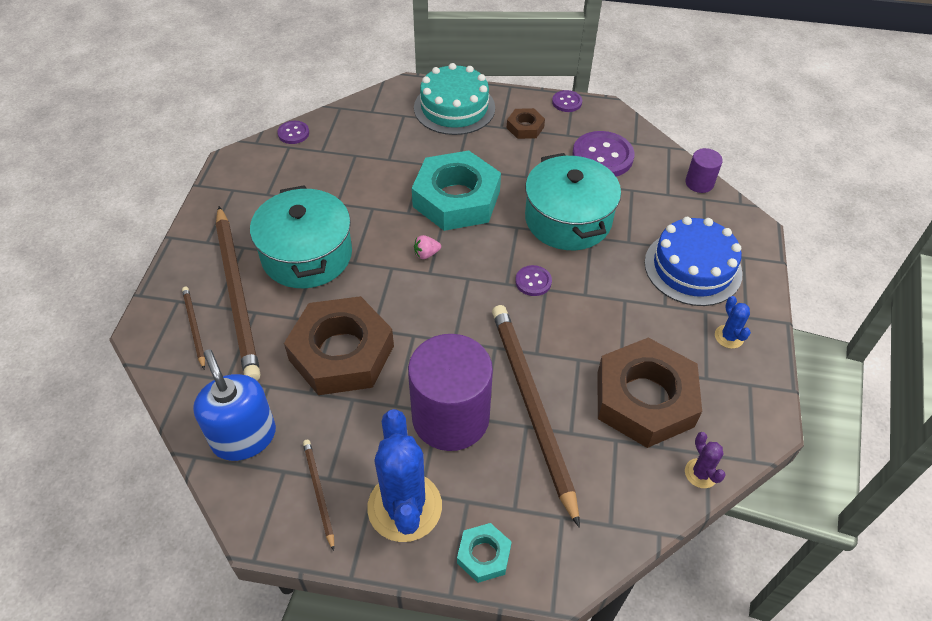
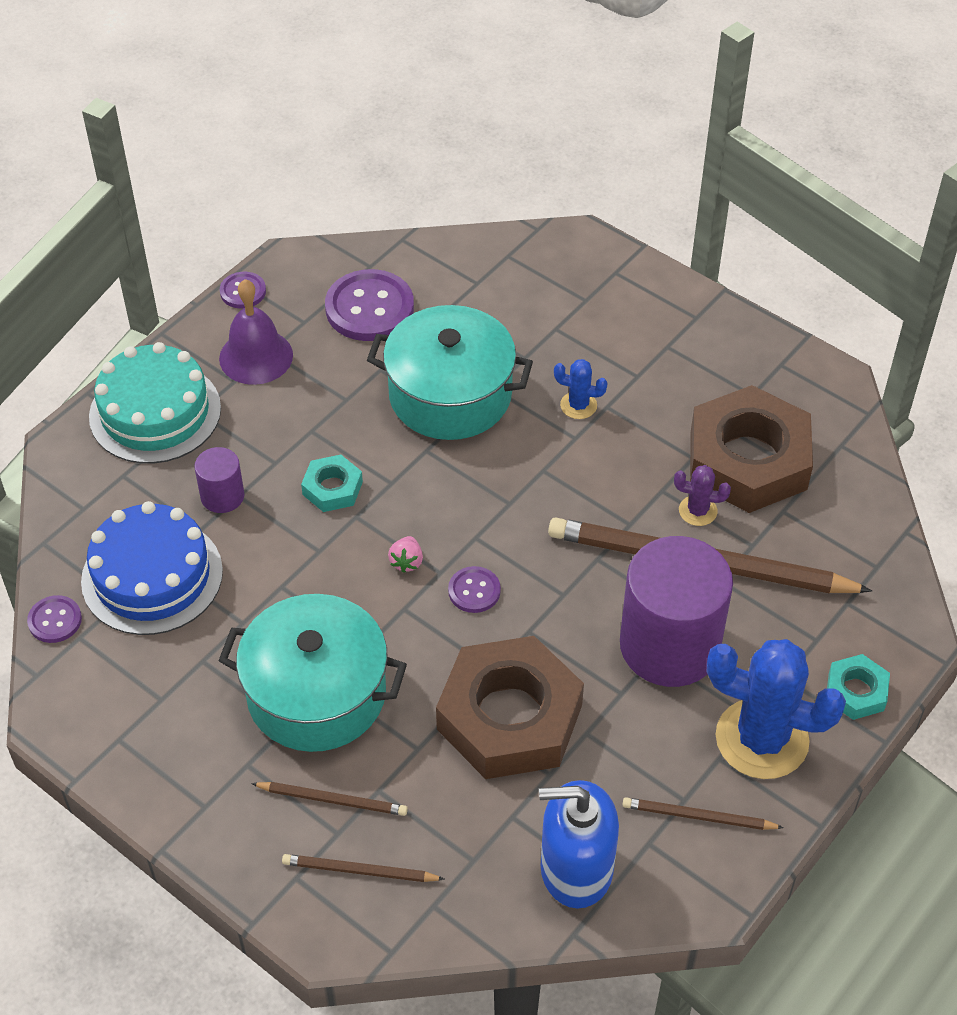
camera: 60 degrees left, 0 degrees up
(237, 294) = (333, 800): brown pencil -> brown pencil, size x0.45
(456, 198) = (332, 488): turquoise nut -> turquoise nut, size x0.46
(525, 127) = (256, 356): brown nut -> purple bell
(533, 281) = (524, 476): purple button -> purple button (474, 591)
(693, 268) = (602, 323): blue cake -> blue cake (152, 576)
(699, 183) = (481, 245): purple cylinder -> purple cylinder (222, 496)
(701, 473) = (860, 462): purple cactus -> purple cactus (698, 511)
(729, 337) = (713, 346): blue cactus -> blue cactus (578, 405)

